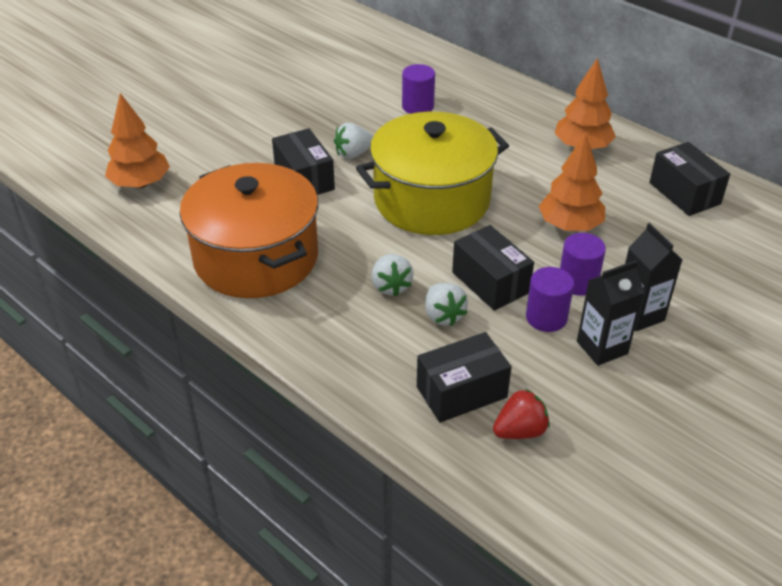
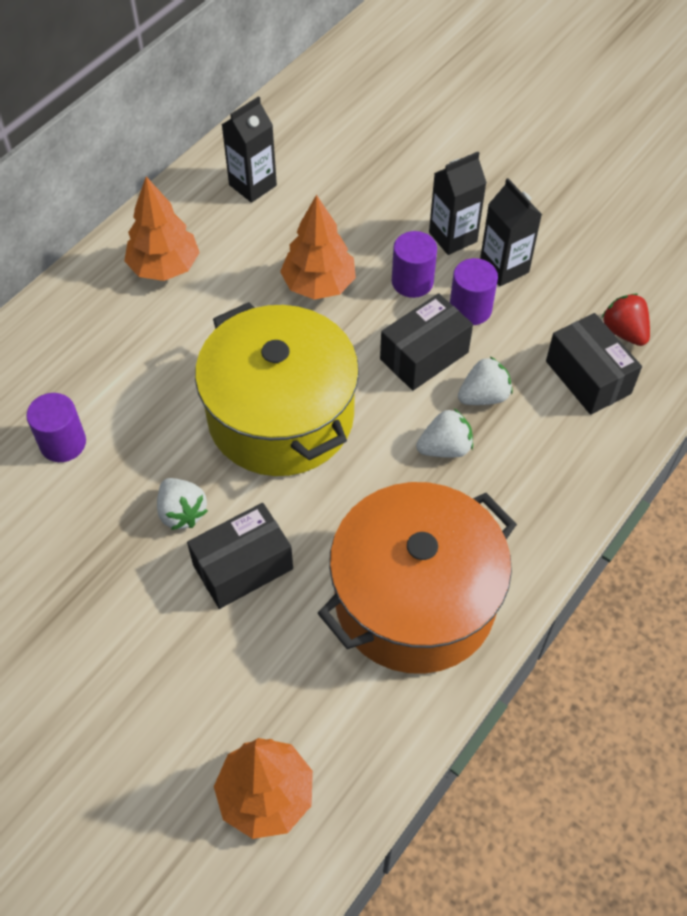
camera: 95 degrees left, 15 degrees up
(684, 193) = (252, 185): black box -> black carton

